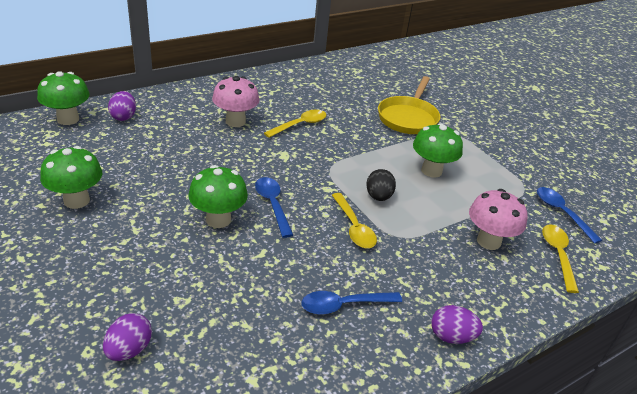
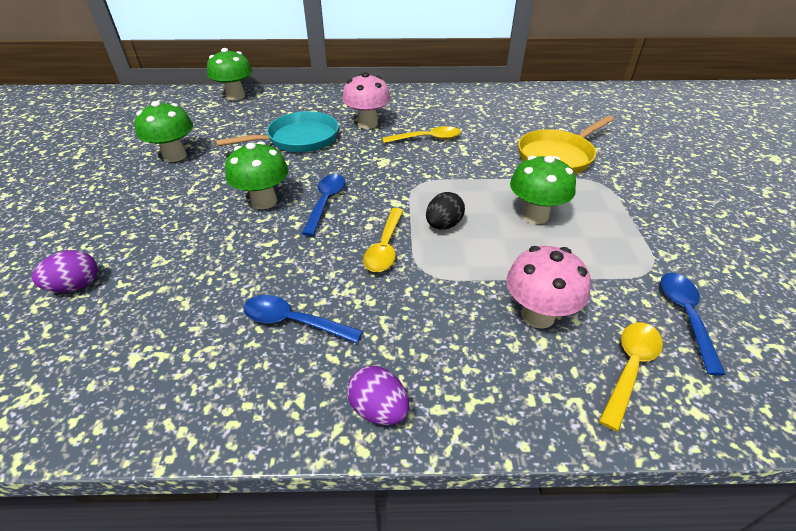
camera: 35 degrees right, 5 degrees up
(123, 117) = (278, 102): purple egg -> none
(187, 152) = (298, 139): none -> turquoise pan

